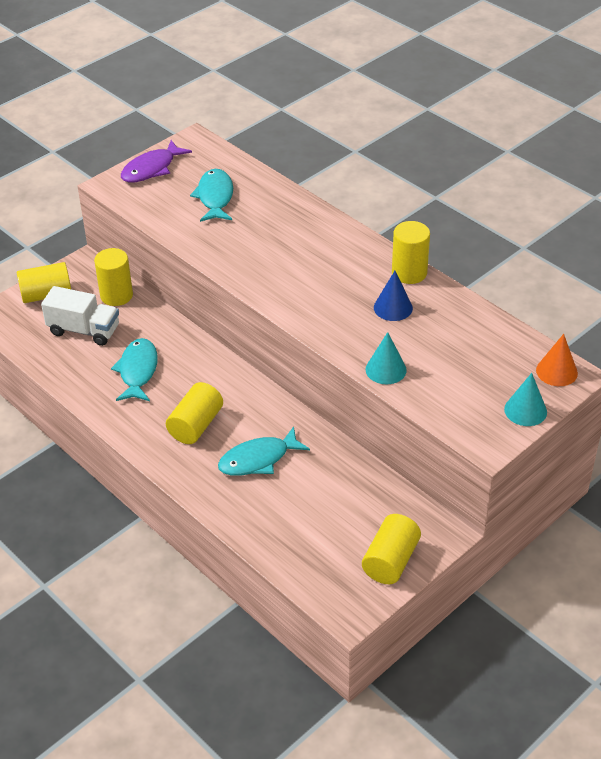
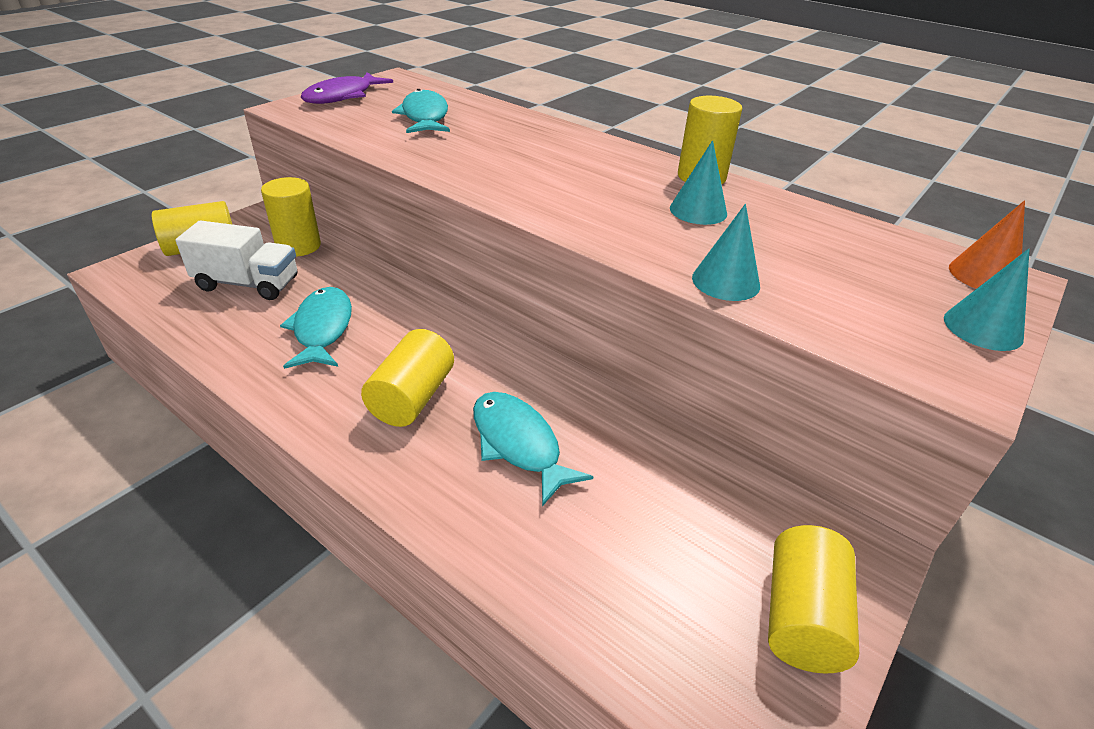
camera: 10 degrees left, 5 degrees down
(258, 459) = (518, 444): turquoise fish -> turquoise fish turned 90 degrees clockwise
(393, 307) = (698, 210): blue cone -> turquoise cone

